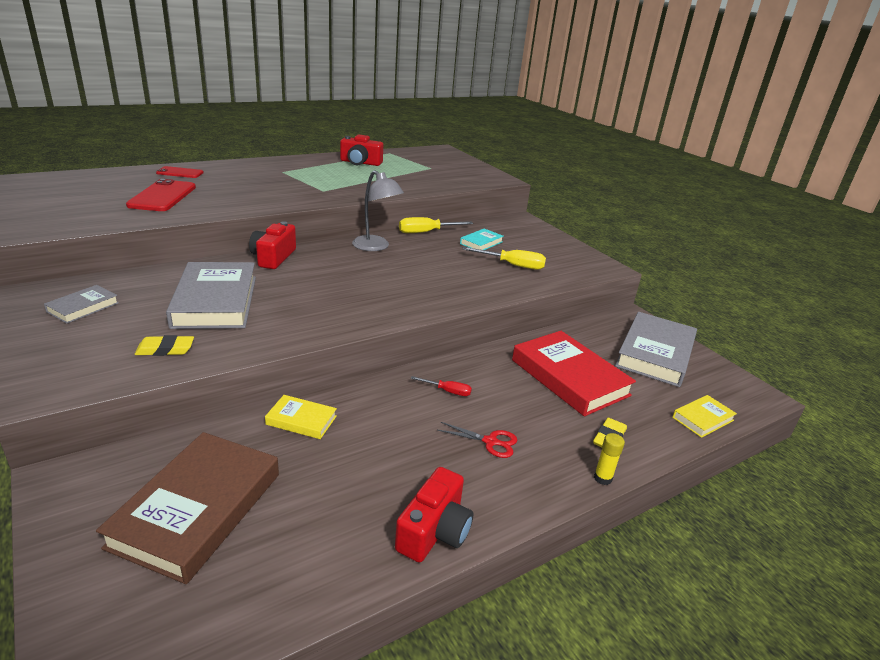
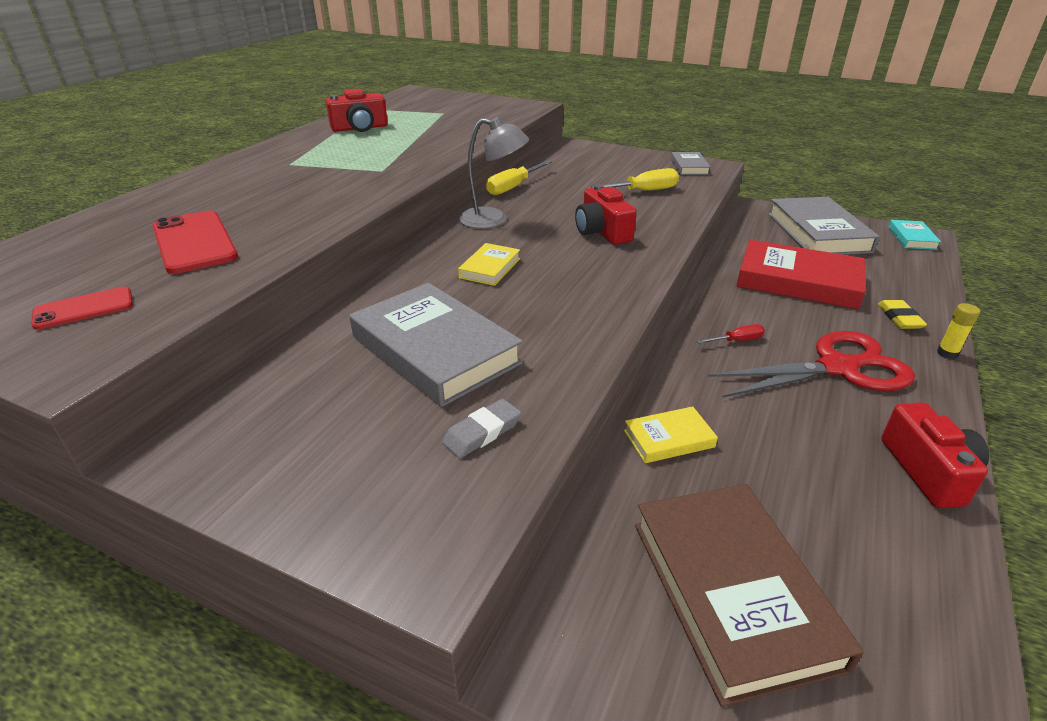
camera: 30 degrees left, 5 degrees up
(83, 307) = (280, 437): grey book -> grey book (689, 167)
(165, 349) = (482, 432): yellow eraser -> grey eraser
(180, 173) = (156, 206): red phone -> red phone (84, 308)
(273, 257) = (408, 273): red camera -> red camera (602, 232)
(481, 243) = (580, 180): turquoise book -> turquoise book (912, 238)
(490, 442) = (837, 368): red scissors -> red scissors, size x2.22
(702, 419) = (924, 271): yellow book -> yellow book (490, 268)

